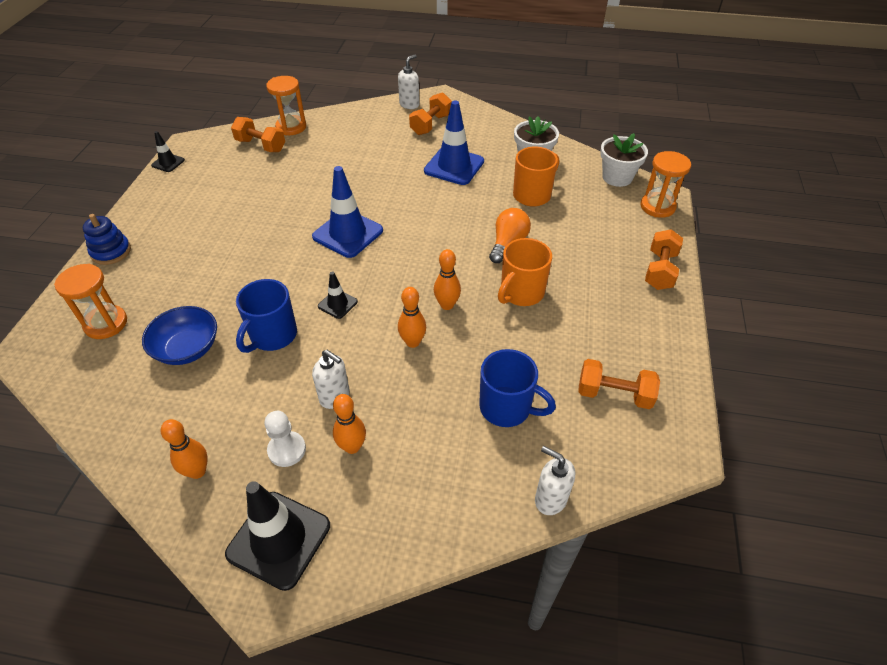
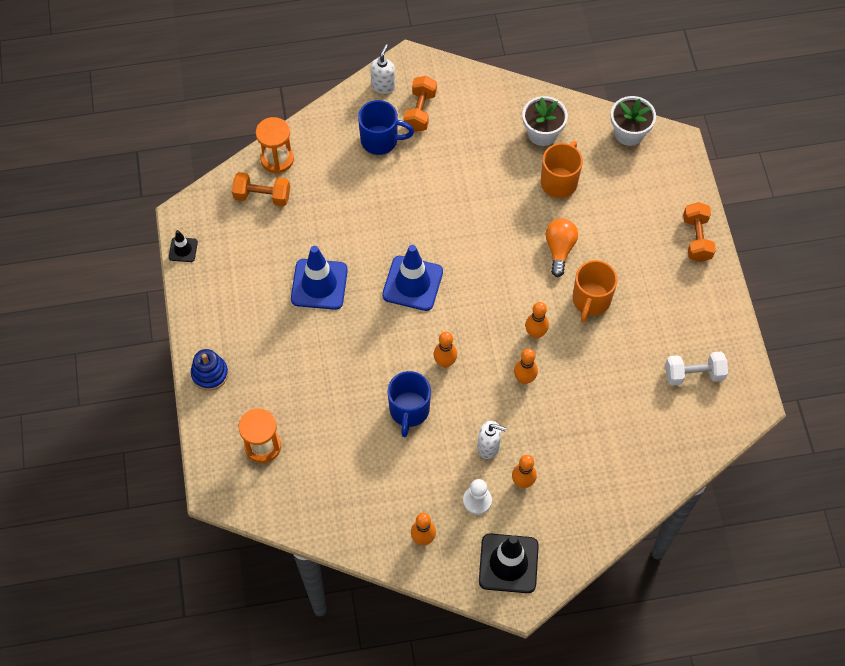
camera: 20 degrees left, 15 degrees up
(187, 349) = (347, 445): blue bowl -> none
(337, 304) = (445, 362): black traffic cone -> orange bowling pin
(454, 166) = (470, 165): blue traffic cone -> blue traffic cone (319, 284)
(507, 408) = (620, 412): blue mug -> blue mug (380, 140)
(550, 499) = (675, 472): white soap dispenser -> none
(614, 394) = (694, 374): orange dumbbell -> white dumbbell
(657, 207) = (675, 161): orange hourglass -> none

